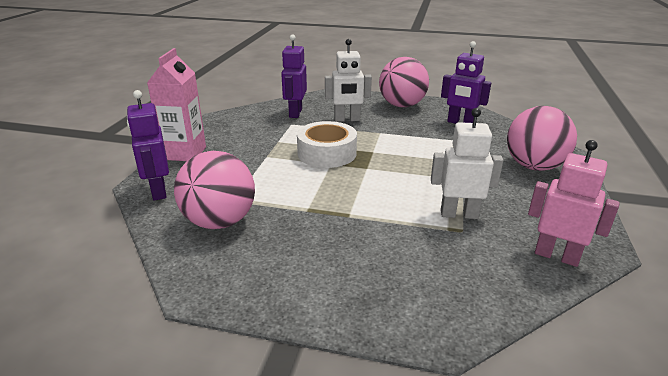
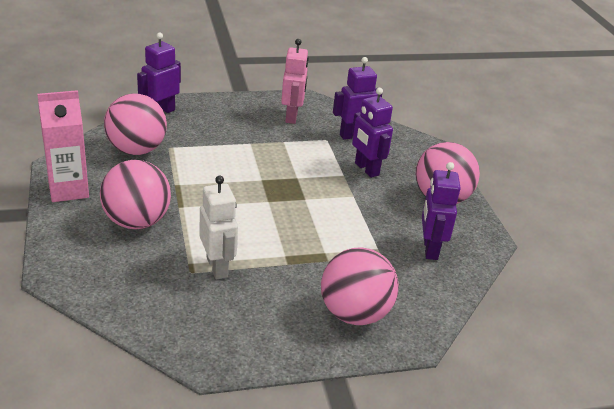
camera: 60 degrees right, 5 degrees up
(185, 153) = (225, 104): pink carton -> pink carton (68, 190)
(327, 153) = (280, 173): white tape -> none
(347, 119) = (366, 169): white robot -> purple robot
(362, 248) = (137, 222): none -> pink ball
(556, 256) = (180, 332): pink robot -> pink robot (292, 117)

